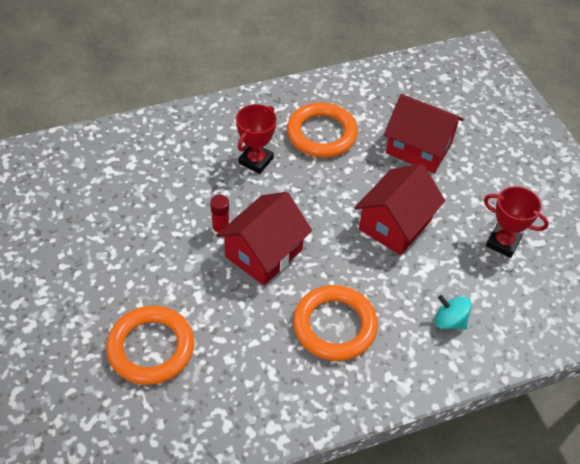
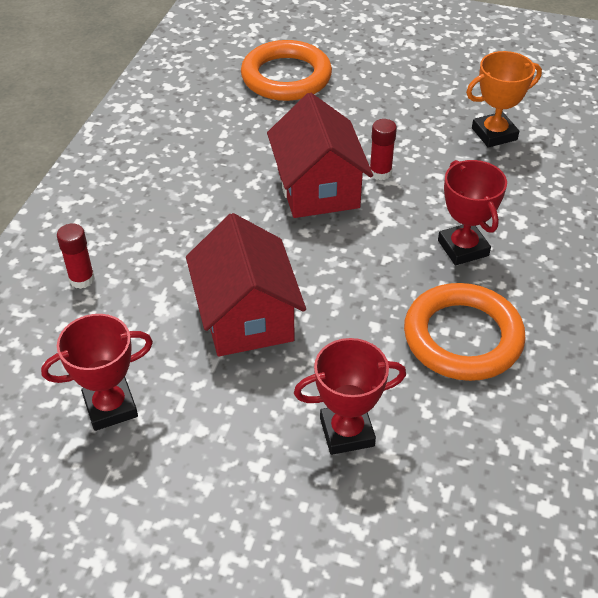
camera: 130 degrees right, 5 degrees down
(130, 191) = (494, 134): none -> orange trophy
(334, 326) = (179, 192): orange ring -> none
(419, 148) = (347, 432): red house -> red trophy
(449, 321) = (82, 279): turquoise spinning top -> red glue stick

